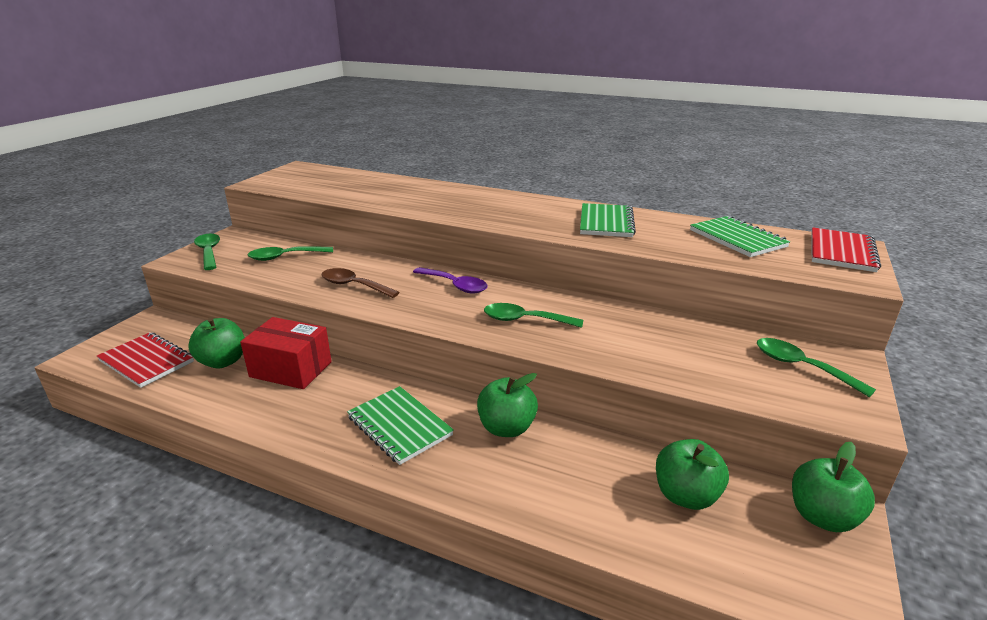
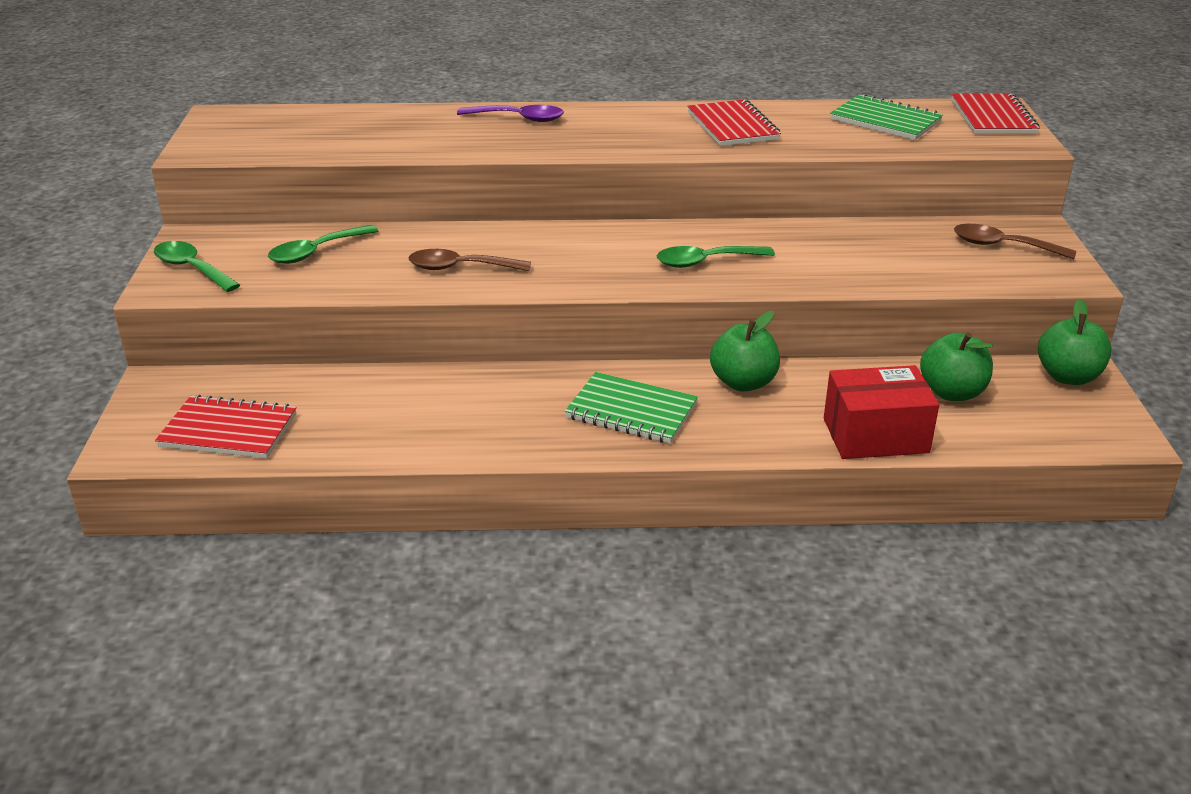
camera: 25 degrees left, 5 degrees up
(223, 361) = (335, 404): green apple -> none
(291, 369) = (436, 390): red box -> red box (875, 435)
(455, 285) = (585, 241): purple spoon -> purple spoon (518, 119)
(606, 222) = (732, 126): green notebook -> red notebook
(802, 367) = (1003, 246): green spoon -> brown spoon

